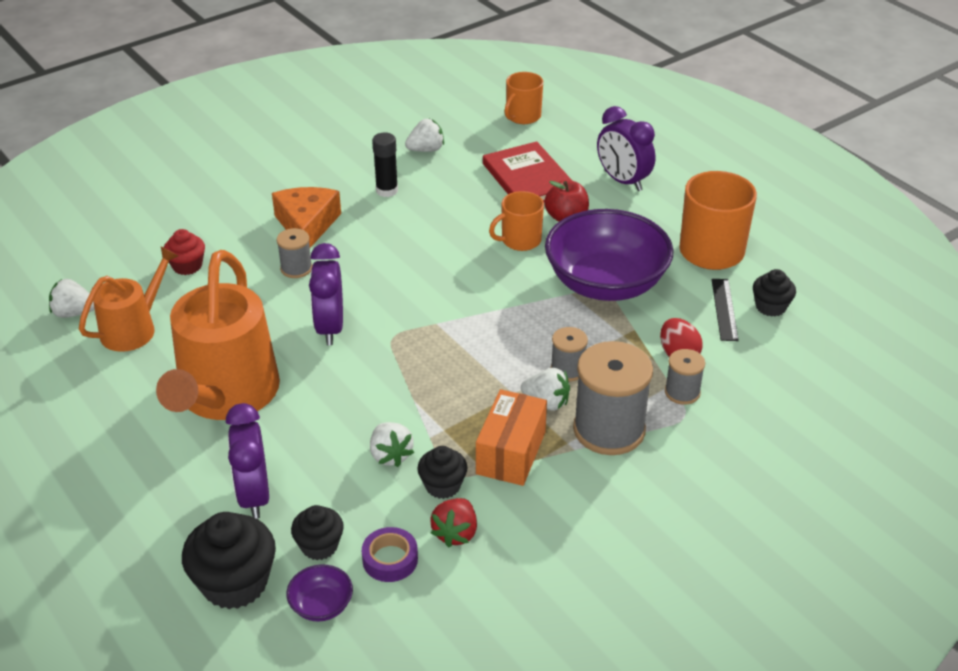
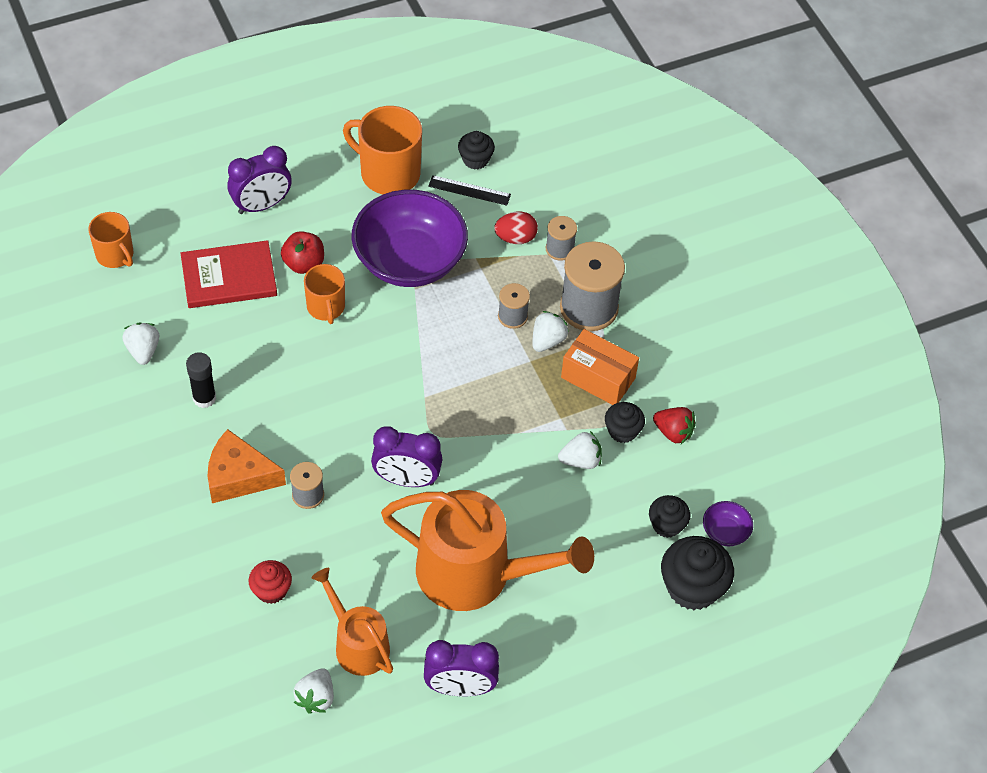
camera: 80 degrees left, 15 degrees up
(254, 496) = (603, 564): purple clock -> purple clock (460, 688)
(390, 559) = (690, 480): purple tape -> none

